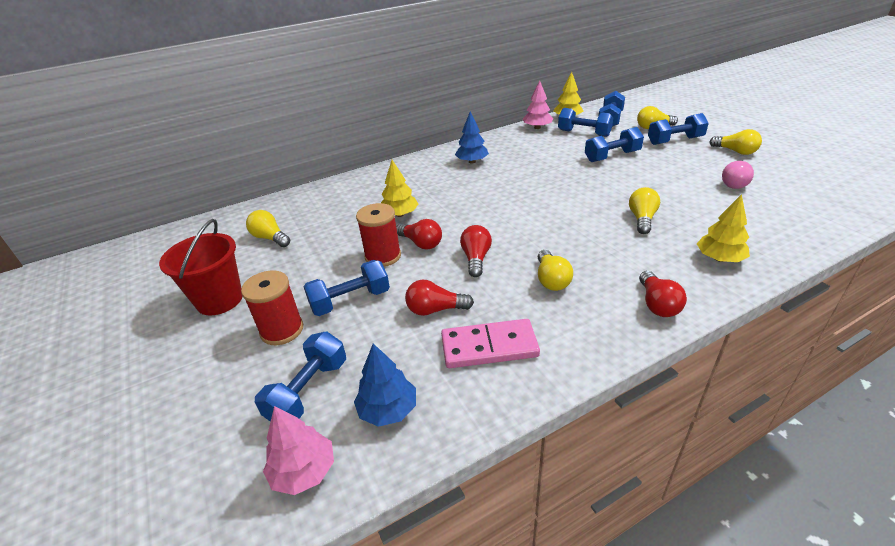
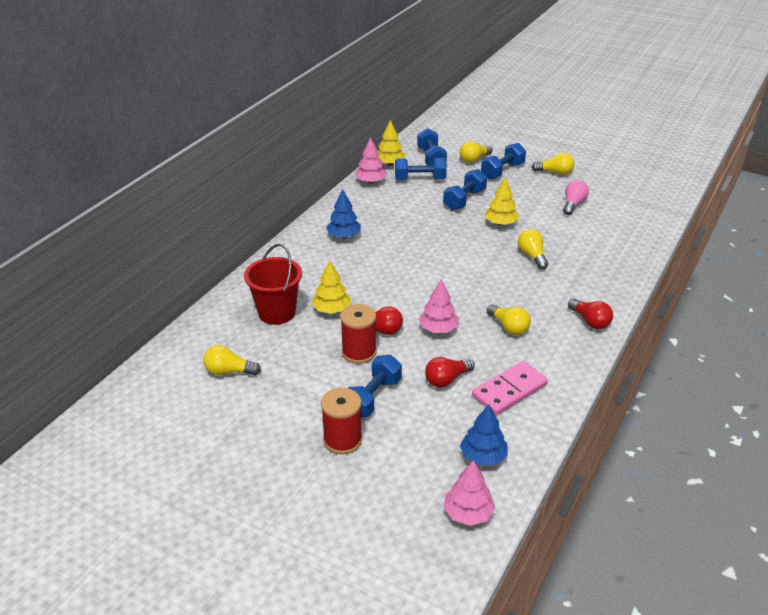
camera: 35 degrees left, 0 degrees up
(219, 300) = (253, 440): red bucket -> red bucket (277, 313)
(308, 391) = (415, 470): blue dumbbell -> none
(476, 259) = (438, 329): red light bulb -> pink tree
(719, 258) = (604, 274): yellow tree -> yellow tree (500, 223)
(734, 183) = (573, 204): pink light bulb -> pink light bulb turned 150 degrees counterclockwise

